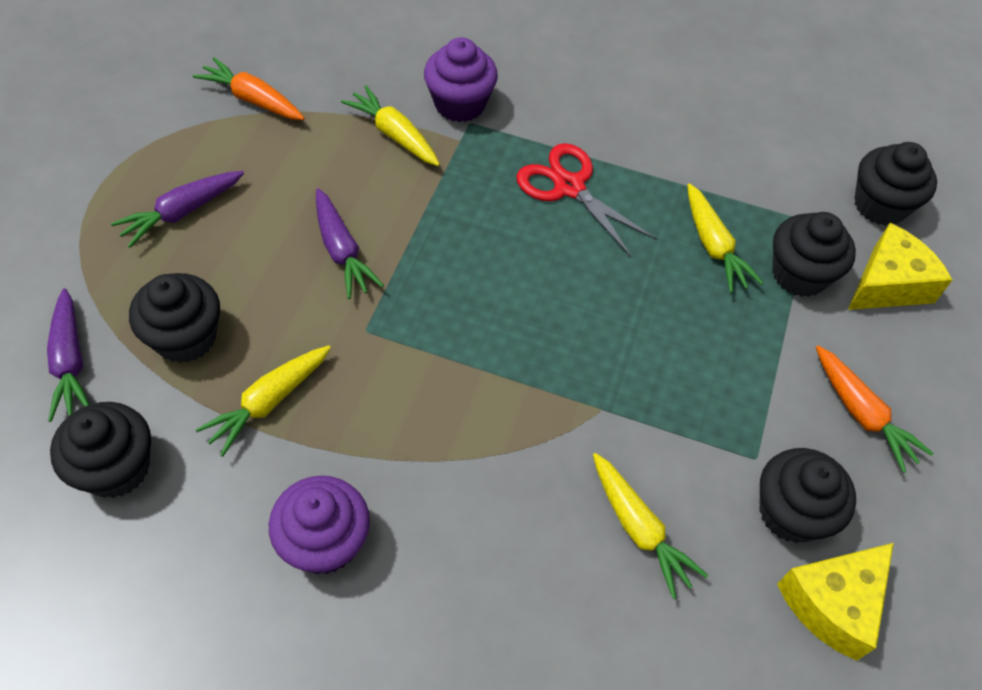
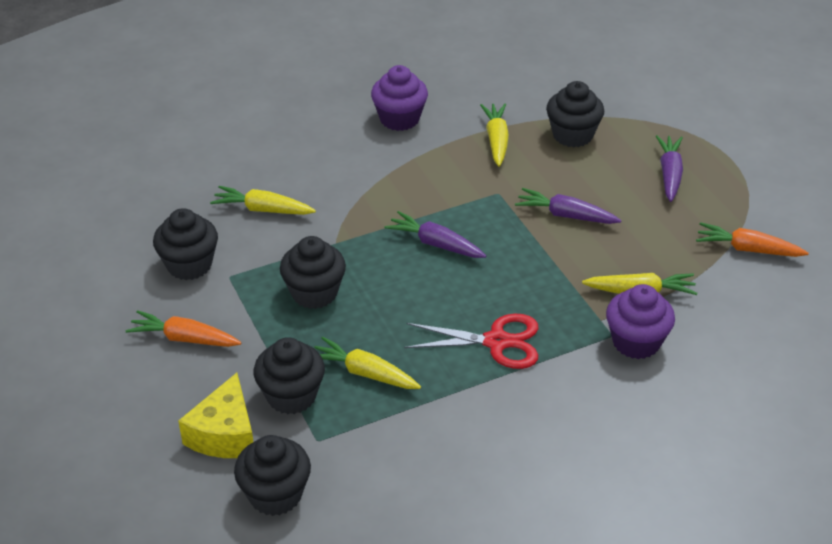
camera: 140 degrees right, 15 degrees down
(70, 363) = (601, 96): purple carrot -> purple carrot (435, 244)
(116, 468) = (519, 84): black cupcake -> black cupcake (314, 293)
(252, 99) = (747, 249): orange carrot -> orange carrot turned 150 degrees counterclockwise
(833, 603) = (137, 243): yellow cheese -> none

